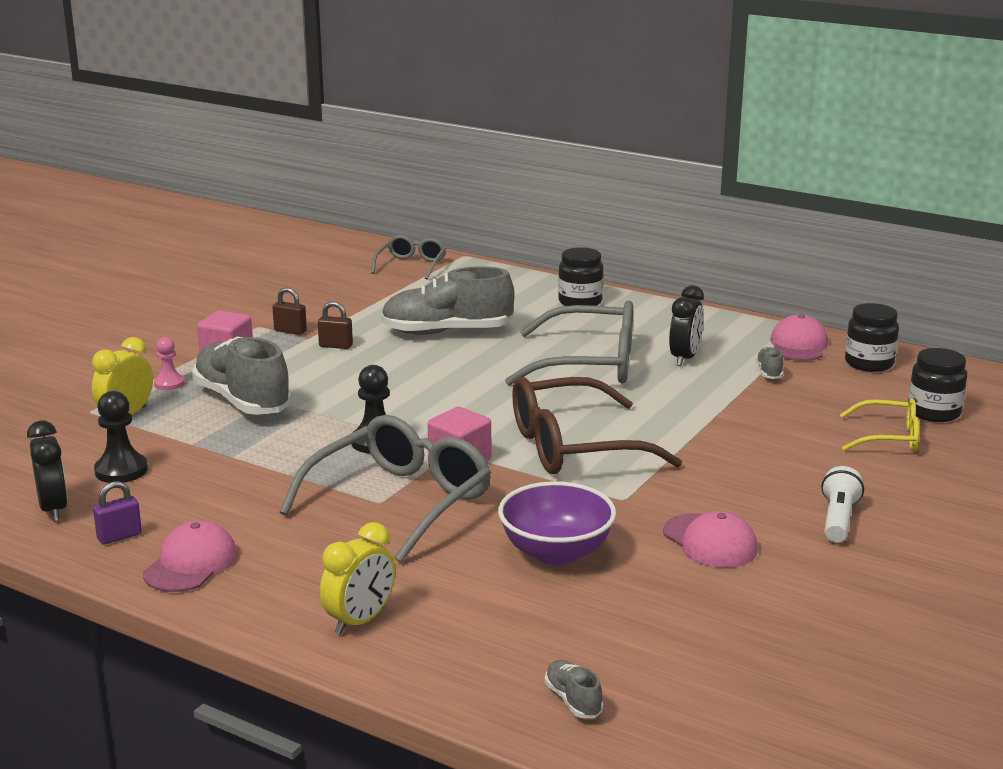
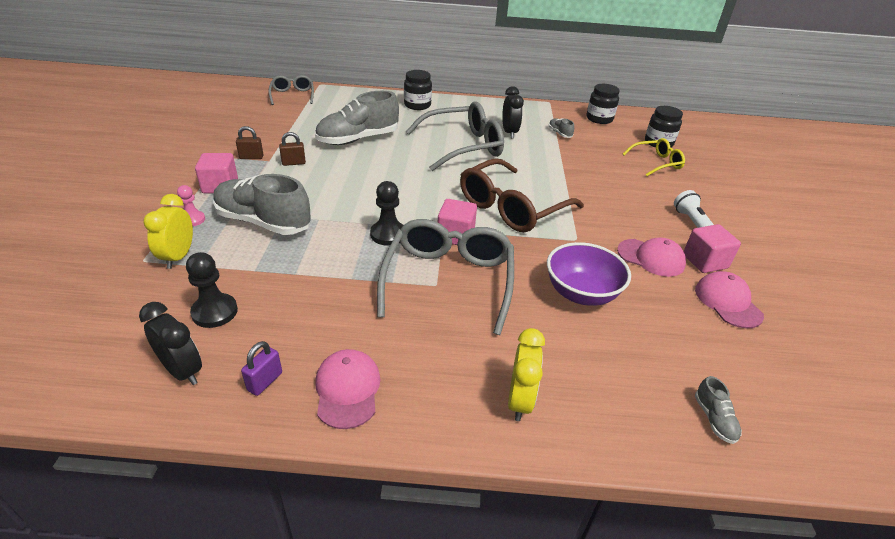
camera: 30 degrees left, 15 degrees up
(573, 700) = (714, 419): grey shoe -> grey shoe turned 135 degrees counterclockwise
(790, 564) = (704, 261): none -> pink cube
(798, 345) = (556, 114): pink cap -> pink cap (727, 302)

